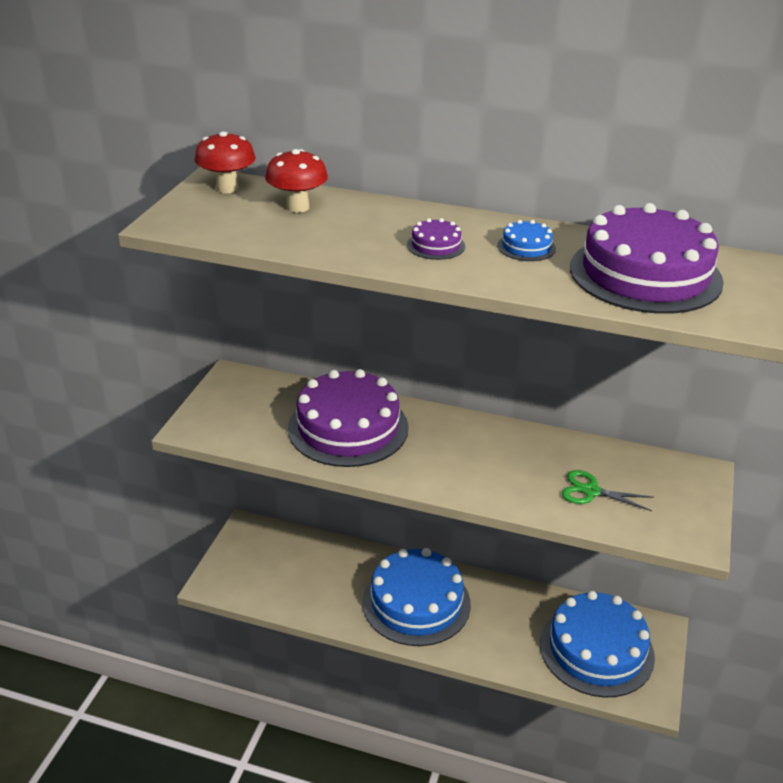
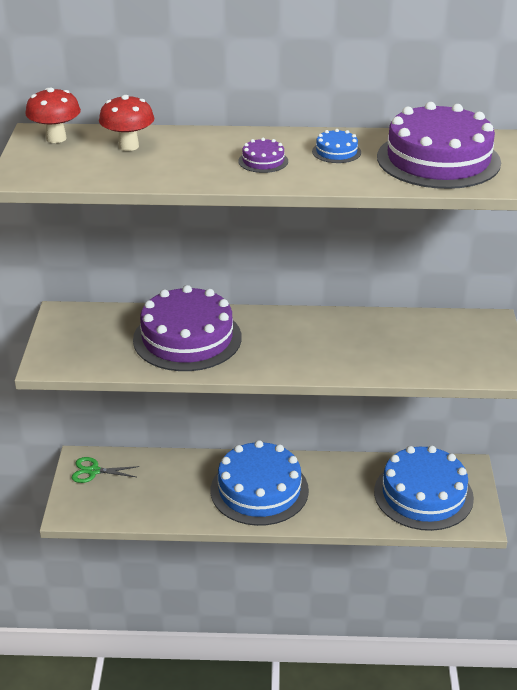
camera: 15 degrees left, 0 degrees up
(591, 491) = (410, 351): green scissors -> green scissors (93, 471)

